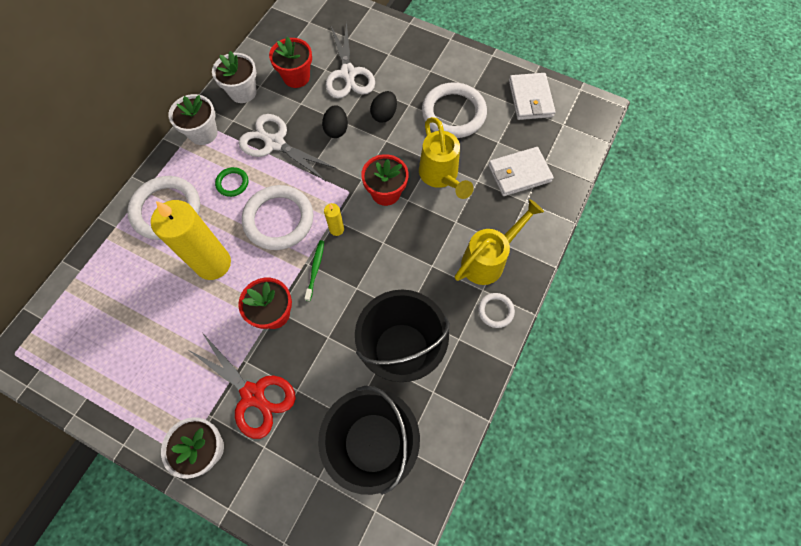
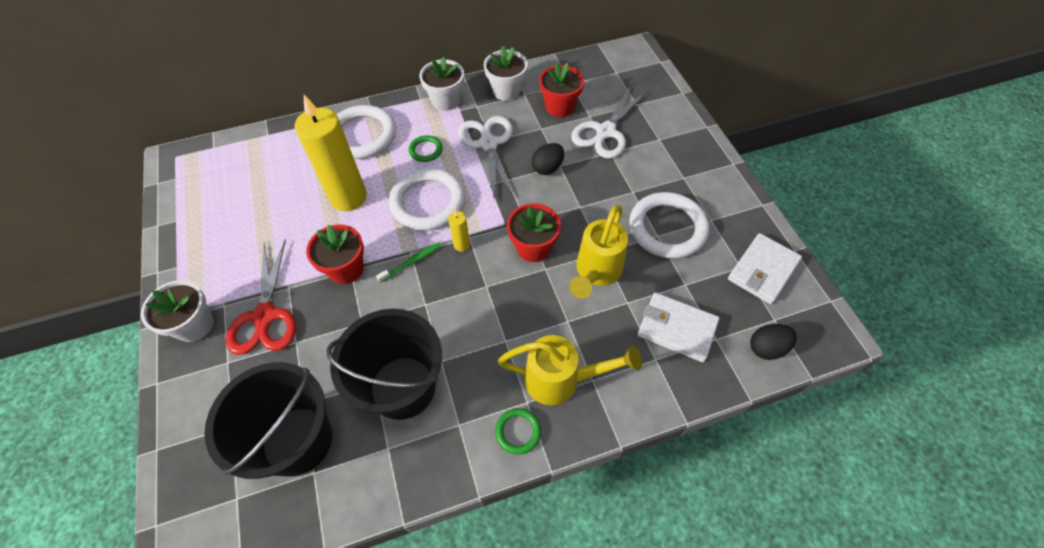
camera: 45 degrees right, 10 degrees down
(384, 115) = (601, 185): black egg -> black egg (766, 348)
(495, 311) = (518, 431): white ring -> green ring

